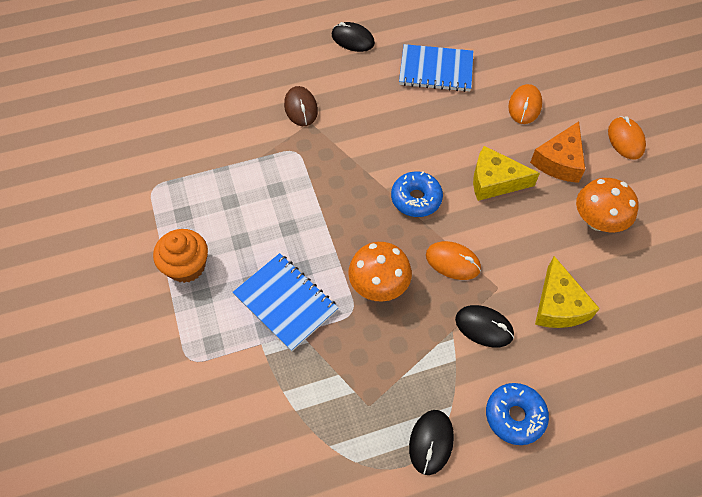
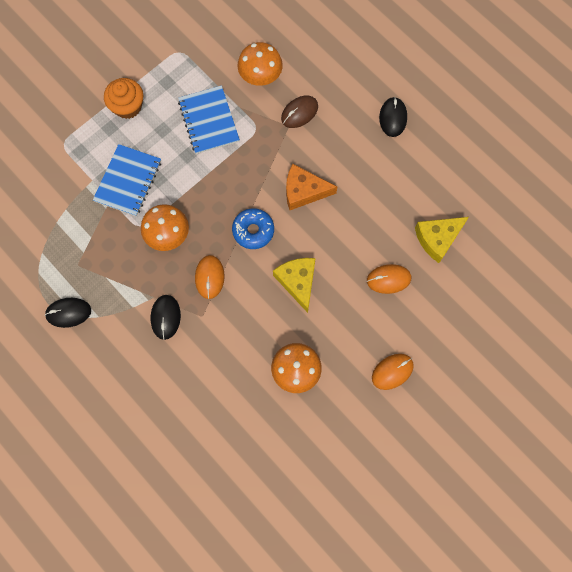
camera: 65 degrees right, 15 degrees up
(236, 125) = (260, 76): none -> orange mushroom
(436, 70) = (393, 195): blue notebook -> blue notebook (209, 121)
(515, 416) = (108, 359): blue donut -> none
(558, 305) = (206, 363): yellow cheese -> yellow cheese (437, 238)
(559, 161) = (342, 325): orange cheese -> orange cheese (304, 191)

